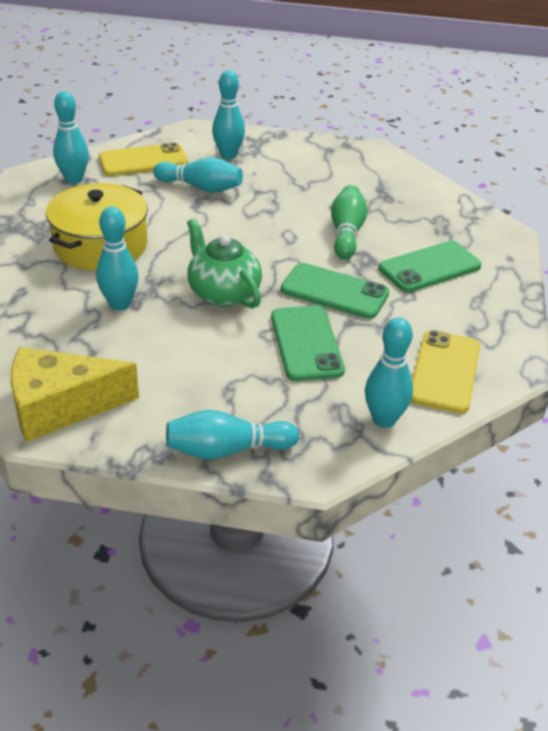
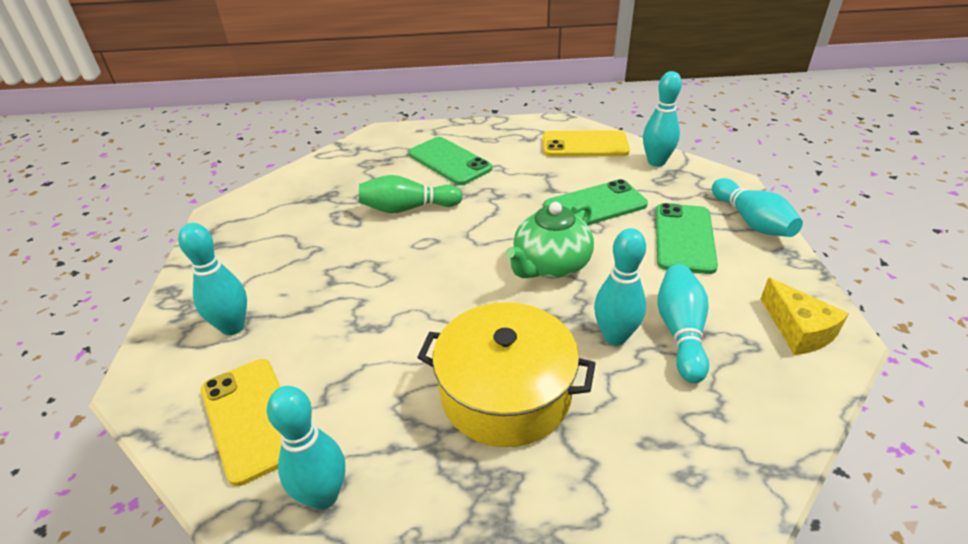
camera: 100 degrees left, 0 degrees up
(60, 406) = (798, 330): yellow cheese -> yellow cheese, size x0.63
(201, 187) = (329, 332): turquoise bowling pin -> turquoise bowling pin (680, 331)
(334, 292) = (511, 202): green phone -> green phone (684, 238)

